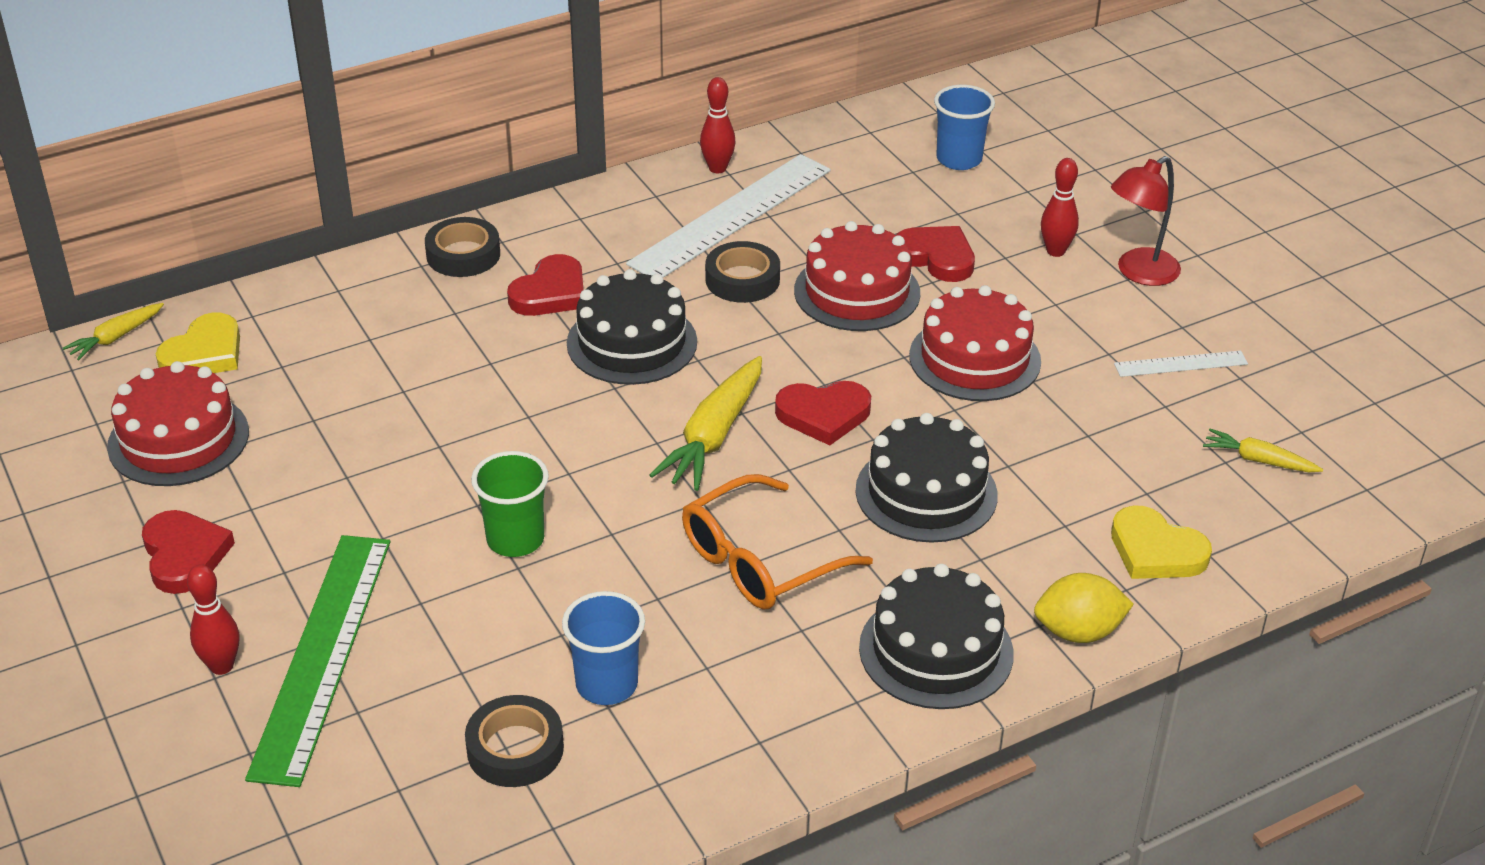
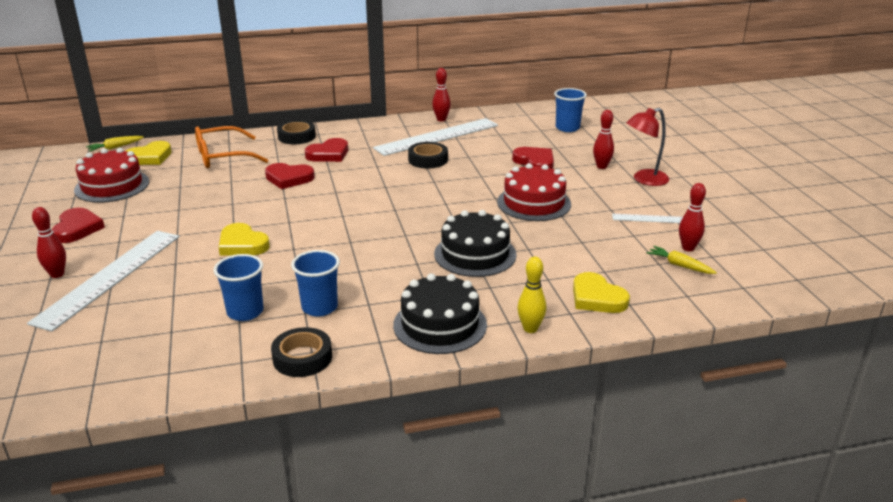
camera: 15 degrees right, 10 degrees down
(322, 654) = (109, 277): green ruler -> white ruler
(515, 539) = (242, 244): green cup -> yellow heart
(515, 749) = (175, 333): black tape -> black tape (302, 358)
(632, 343) = (356, 176): black cake -> none
(713, 436) = (374, 216): yellow carrot -> none
(725, 652) = (319, 307): none -> blue cup
(759, 561) = (364, 271): orange glasses -> orange glasses (222, 157)
(823, 415) = (437, 215): red heart -> red heart (289, 178)
(857, 292) = (484, 170): red cake -> none
(1078, 632) = (530, 329): yellow lemon -> yellow bowling pin
(1260, 420) = (688, 248): none -> red bowling pin

